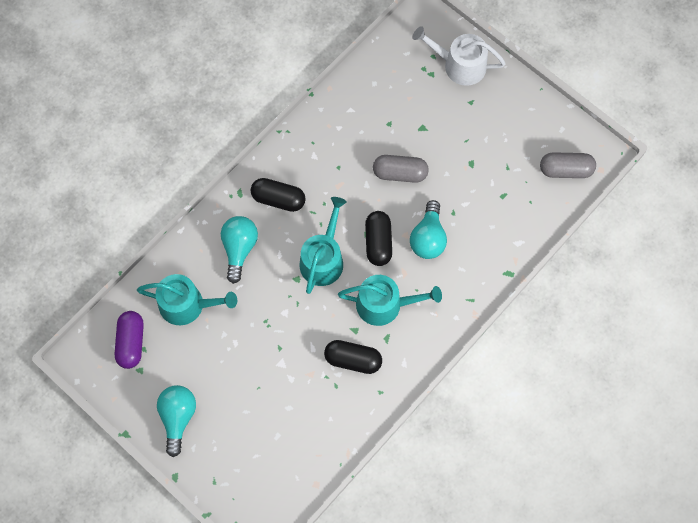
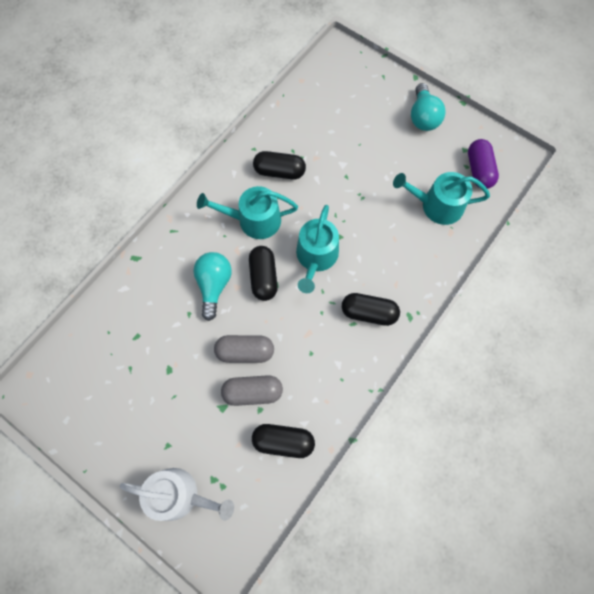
camera: 175 degrees right, 0 degrees up
(239, 249) = (399, 260): turquoise light bulb -> none
(370, 97) = (283, 441): none -> black capsule
(565, 170) = (67, 370): grey capsule -> grey capsule (253, 392)

